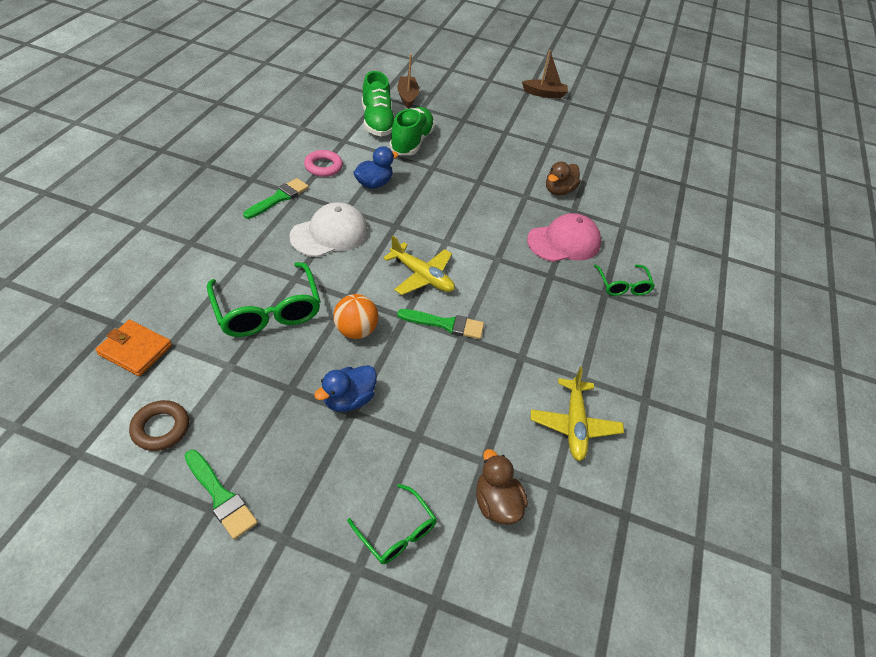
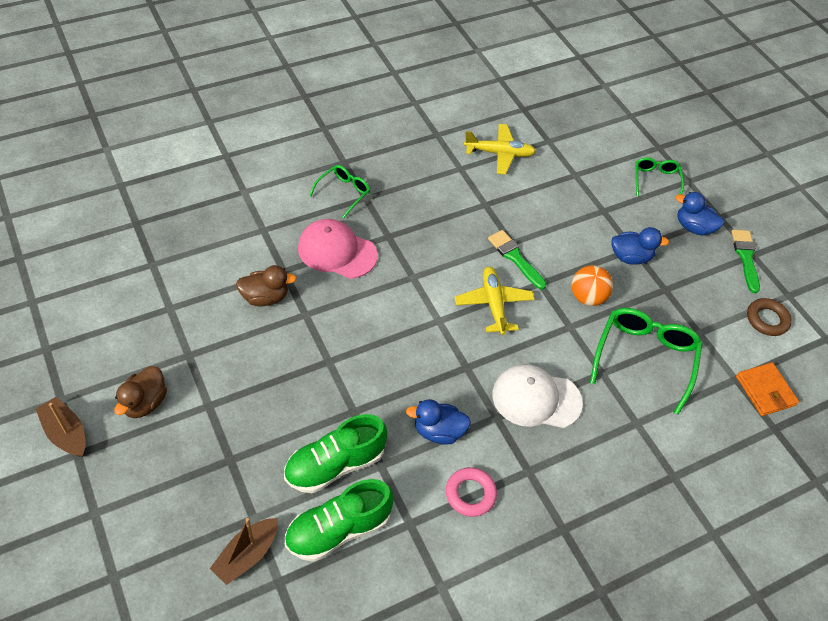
camera: 135 degrees left, 5 degrees up
(279, 198) = (552, 478): green brush -> none
(307, 493) = (693, 227): none -> blue duck
(377, 122) = (338, 529): green shoe -> green shoe turned 150 degrees counterclockwise
(496, 503) = (588, 156): brown duck -> brown duck (144, 402)
(574, 425) = (499, 153): yellow plane -> yellow plane turned 45 degrees clockwise

